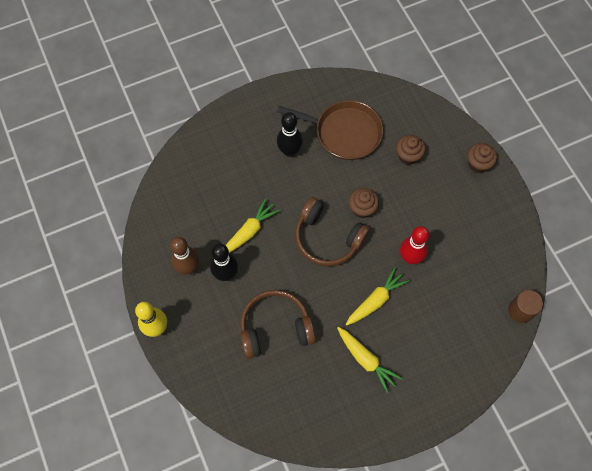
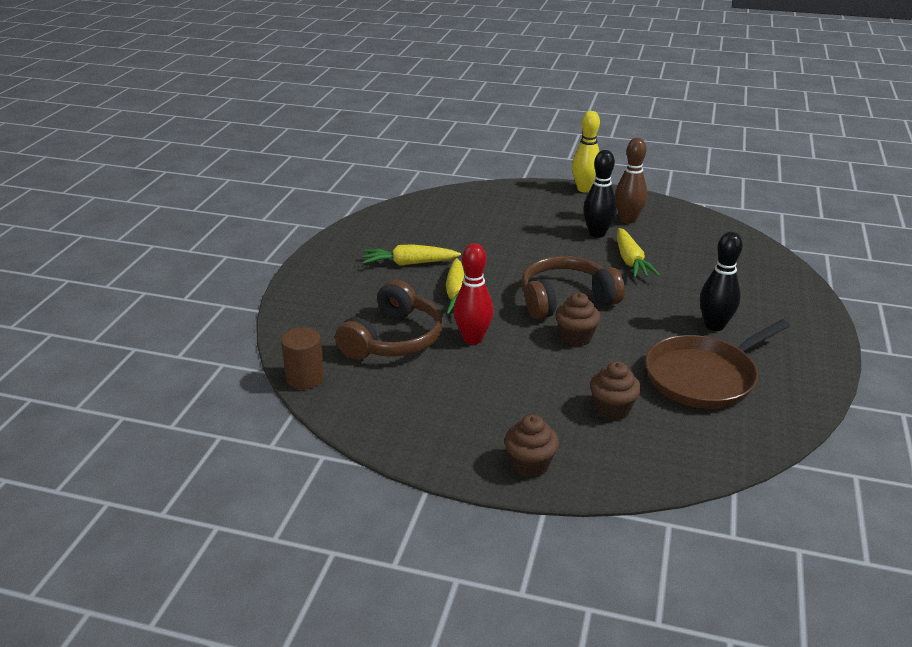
camera: 130 degrees right, 35 degrees down
(275, 328) = (508, 235): brown headphones -> brown headphones (393, 339)

